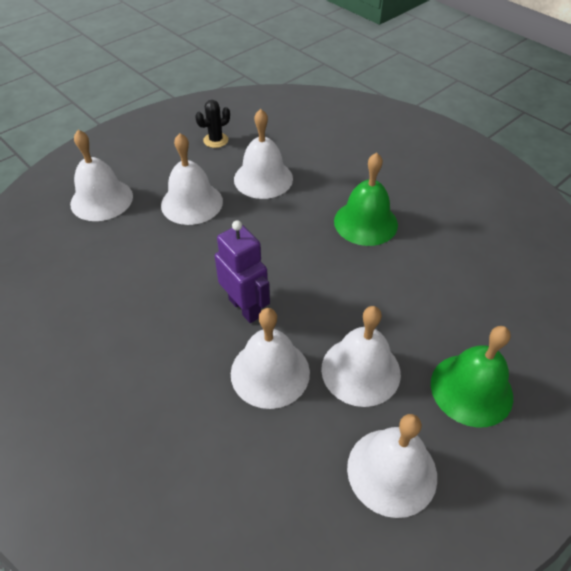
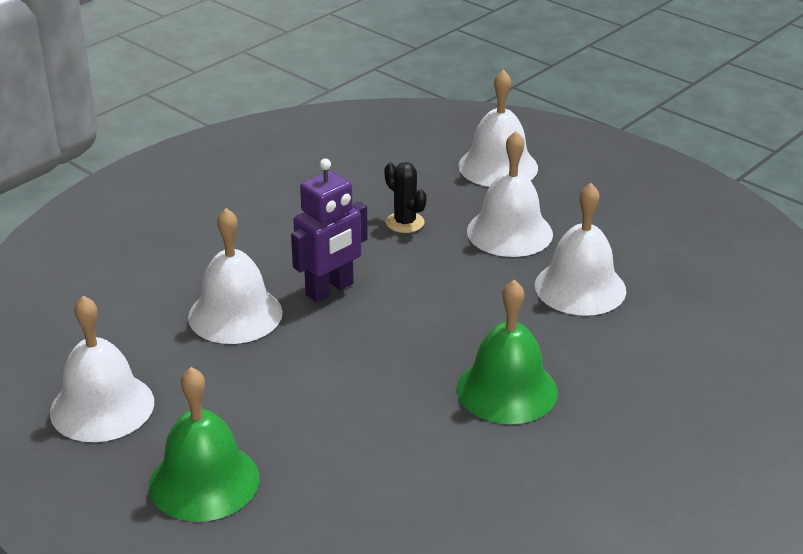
camera: 85 degrees right, 15 degrees down
(216, 140) = (656, 238): black cactus -> black cactus (405, 222)
(360, 370) = (236, 384): white bell -> none

